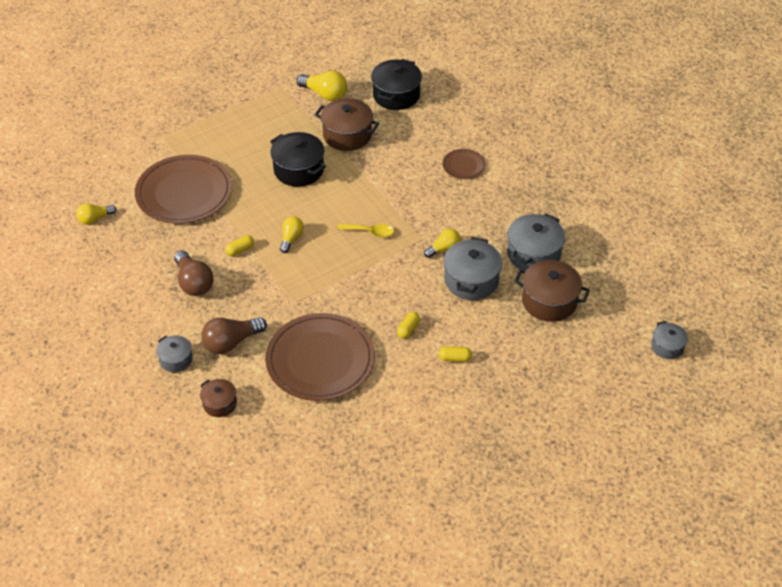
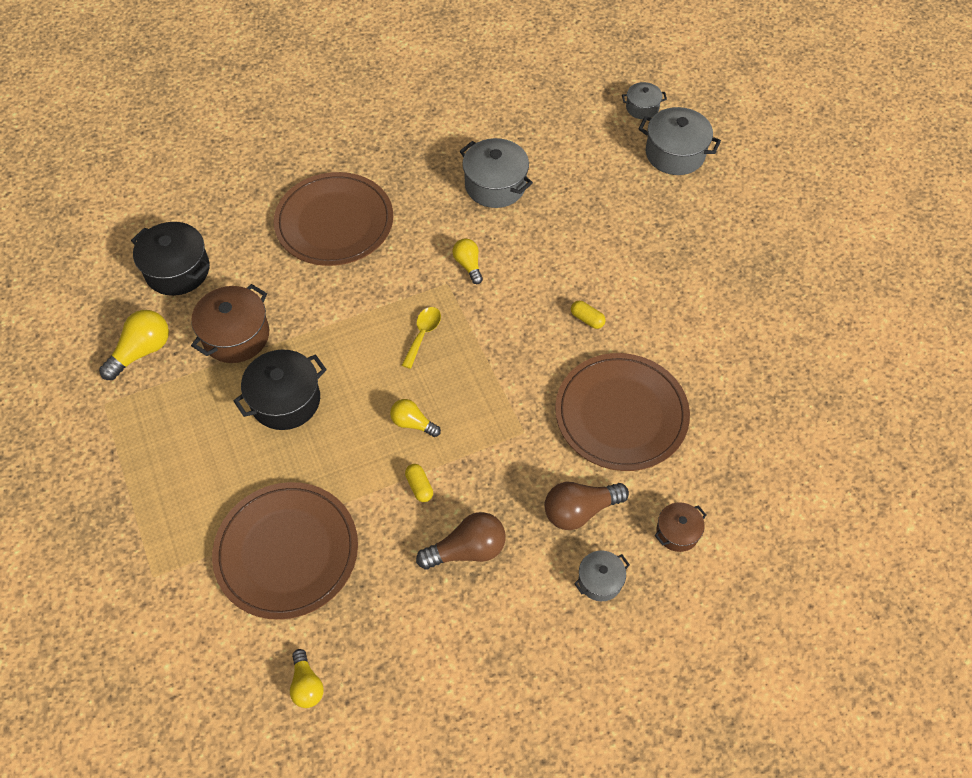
camera: 80 degrees left, 10 degrees up
(231, 342) = (580, 510): brown light bulb -> brown light bulb turned 90 degrees clockwise
(454, 358) = (635, 282): yellow capsule -> none
(464, 165) = (334, 222): brown plate -> brown plate, size x2.17
(471, 280) = (523, 248): grey pot -> grey pot (675, 154)
(549, 301) = (566, 186): brown pot -> none

